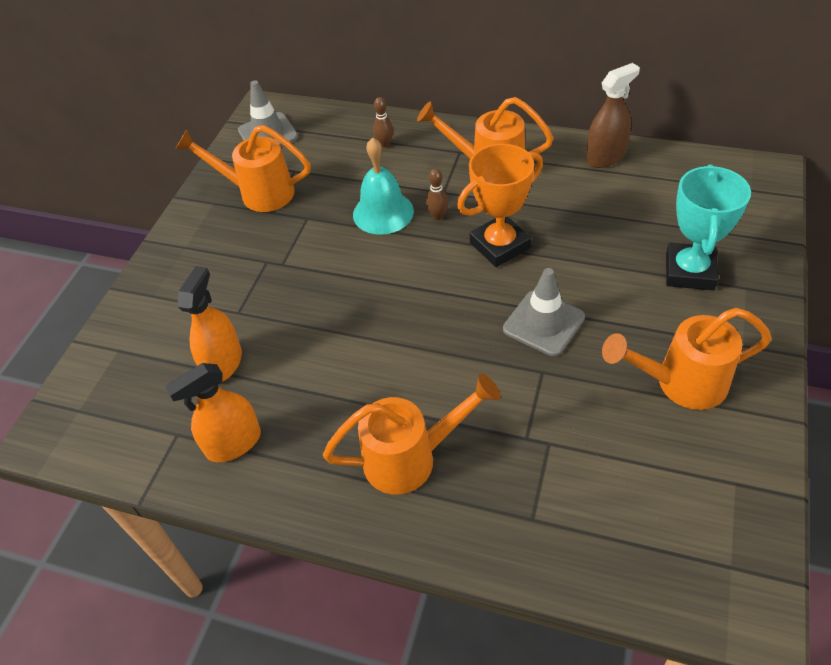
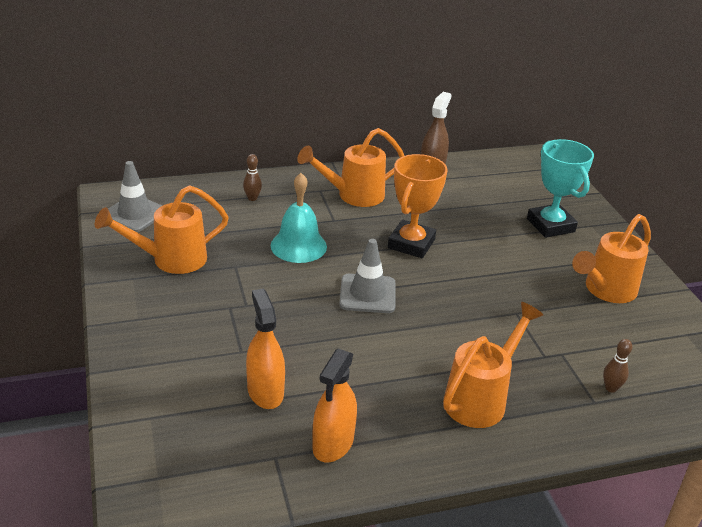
camera: 40 degrees left, 15 degrees down
(438, 216) = (345, 237): brown bowling pin -> brown bowling pin (611, 388)
(543, 323) = (489, 283): grey traffic cone -> grey traffic cone (367, 294)

